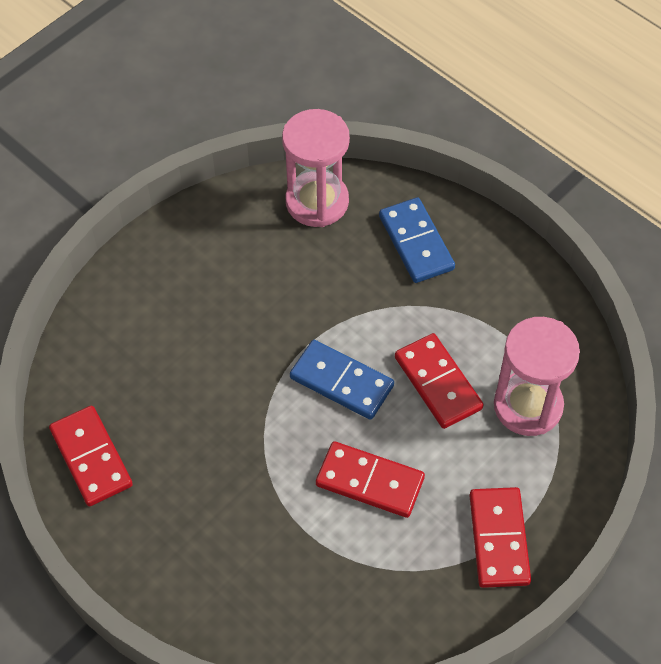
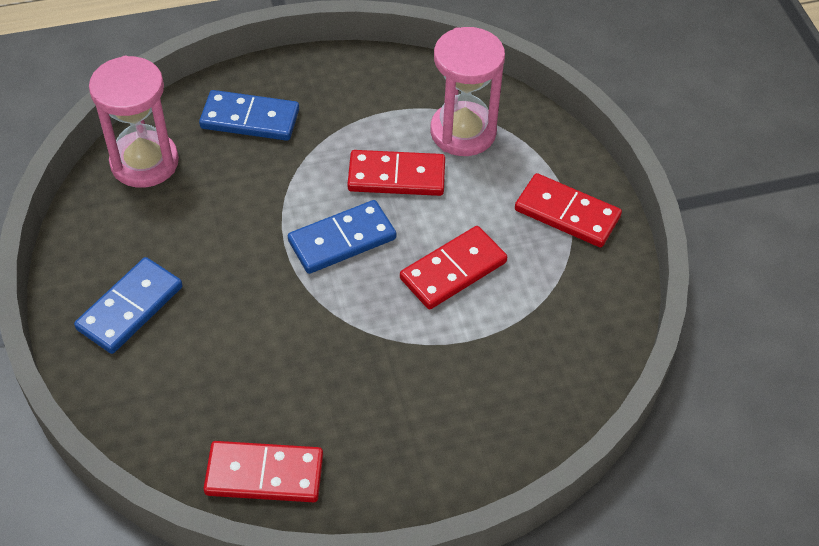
camera: 60 degrees left, 5 degrees down
(177, 281) = (130, 308): none -> blue domino

